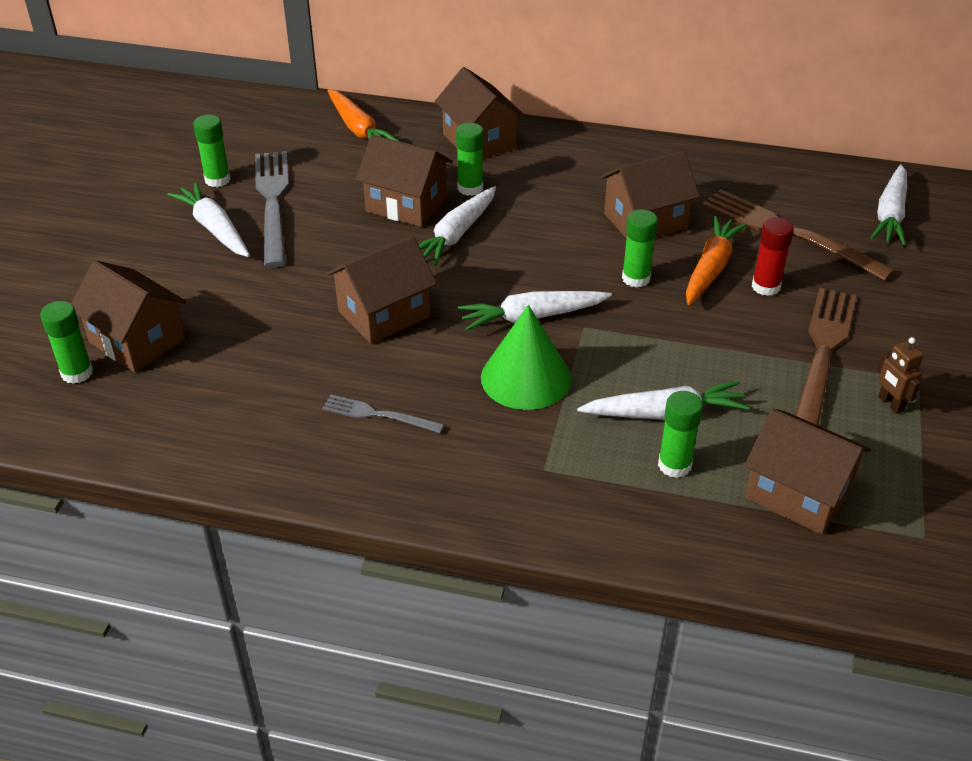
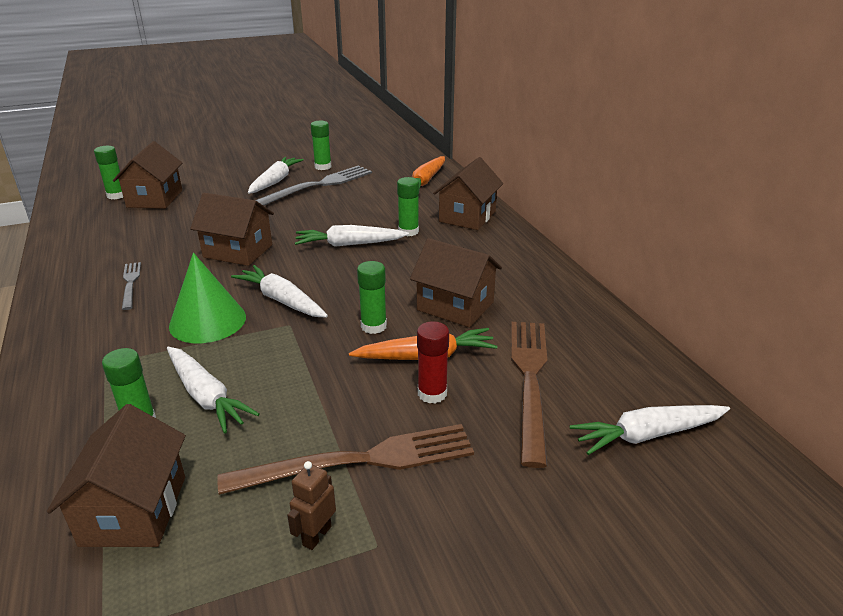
camera: 55 degrees right, 10 degrees down
(406, 204) = (363, 219): brown house -> none

